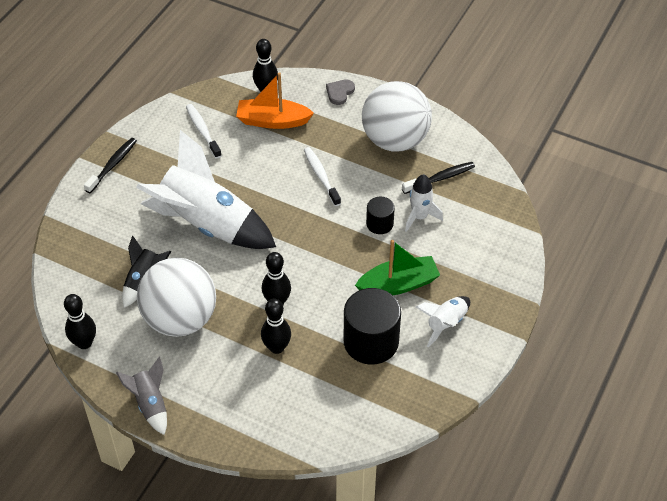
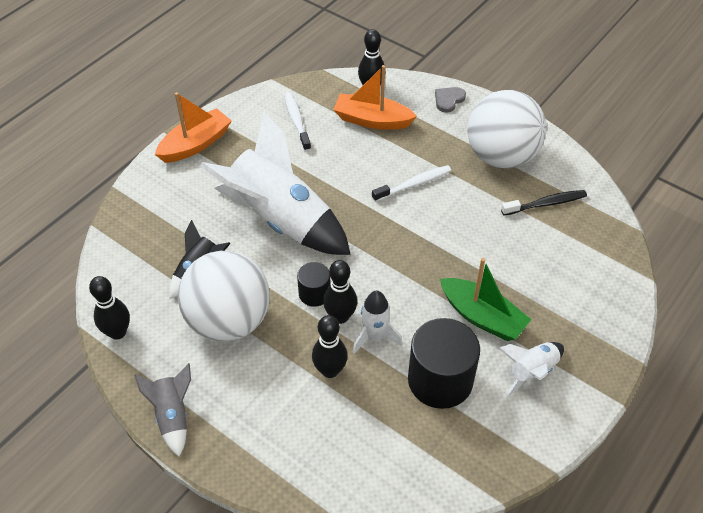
camera: 10 degrees right, 0 degrees up
(113, 165) = (195, 144): black toothbrush -> orange boat
(321, 176) = (414, 184): white toothbrush -> white toothbrush turned 75 degrees clockwise
(379, 224) = (470, 245): black cylinder -> black cylinder (314, 293)
(398, 284) = (482, 317): green boat -> green boat turned 45 degrees clockwise
(419, 217) = (517, 243): white rocket -> white rocket (374, 337)

